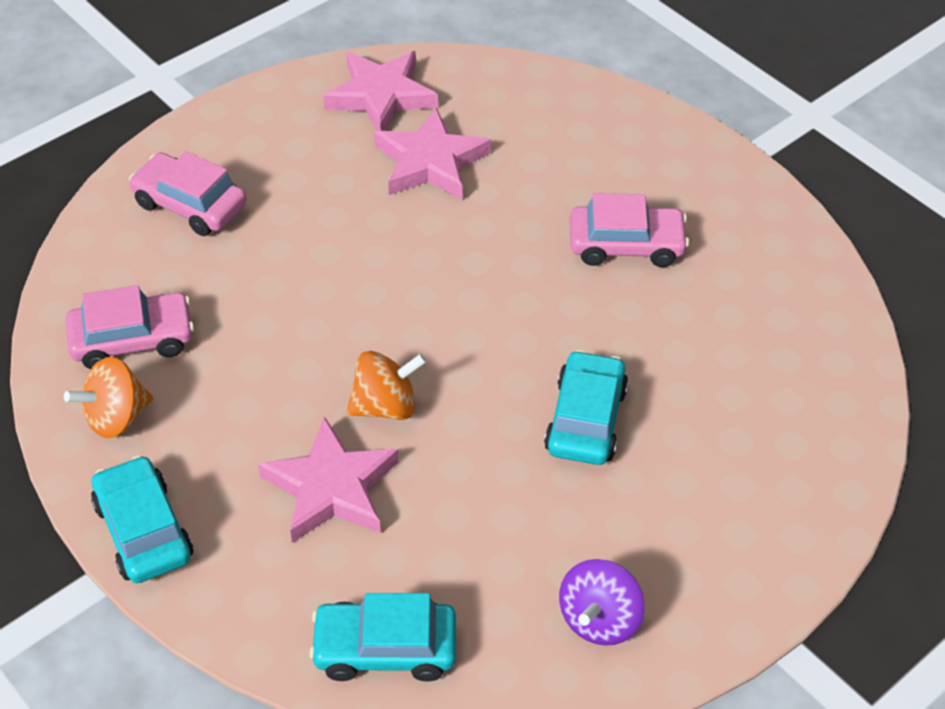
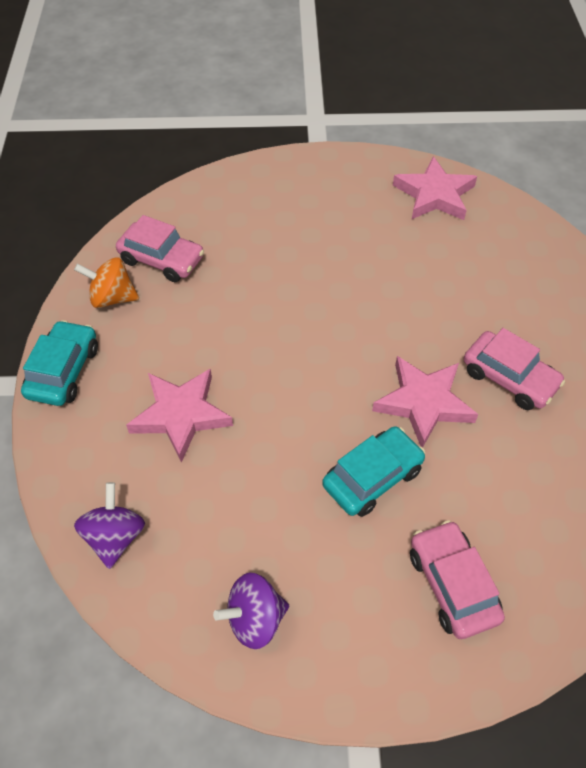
camera: 40 degrees right, 5 degrees up
(190, 205) = (264, 200): pink car -> pink car (452, 584)
(385, 406) = (258, 386): orange spinning top -> none
(385, 649) = (115, 537): turquoise car -> purple spinning top
(430, 162) = (427, 251): pink star -> pink star (424, 403)

